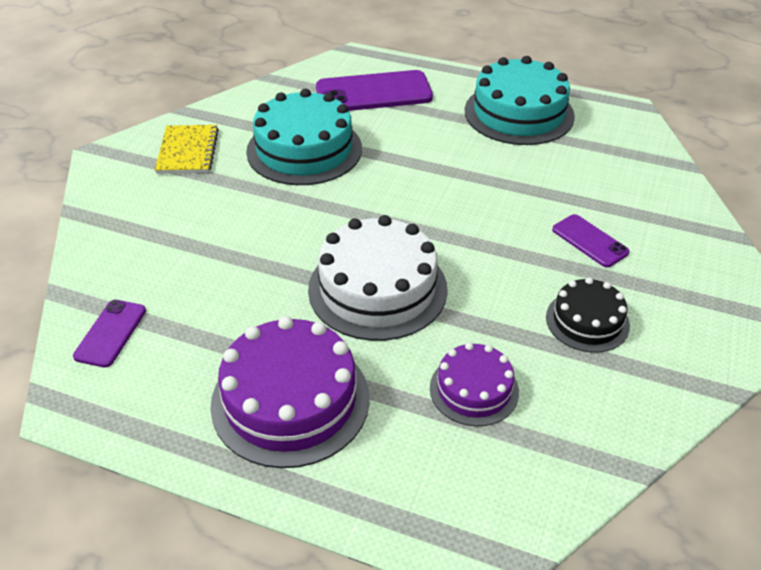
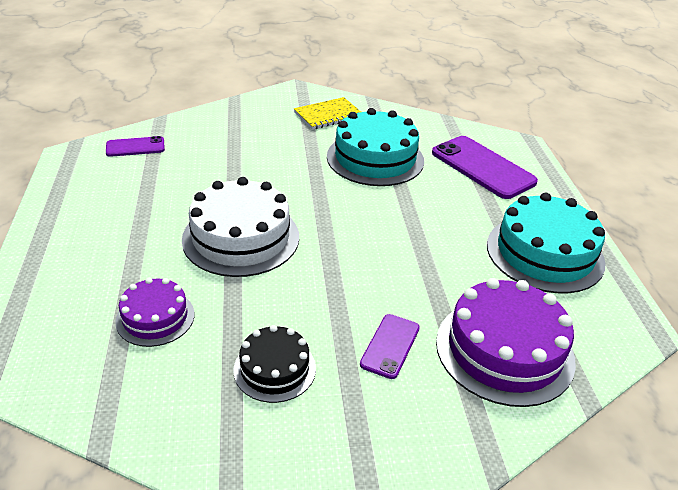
camera: 60 degrees right, 5 degrees down
(290, 400) = (107, 232): purple cake -> purple cake (504, 350)

